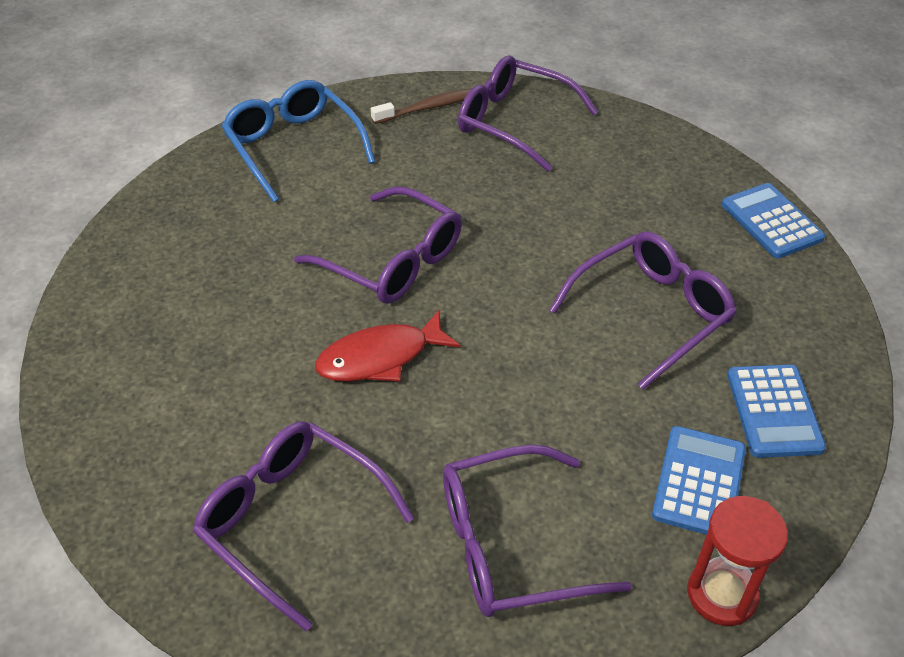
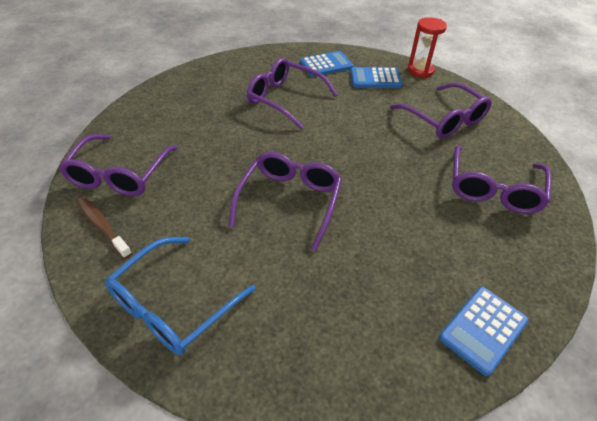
camera: 110 degrees left, 0 degrees up
(380, 357) = (371, 185): red fish -> none
(771, 221) = (201, 71): blue calculator -> blue calculator (483, 329)

